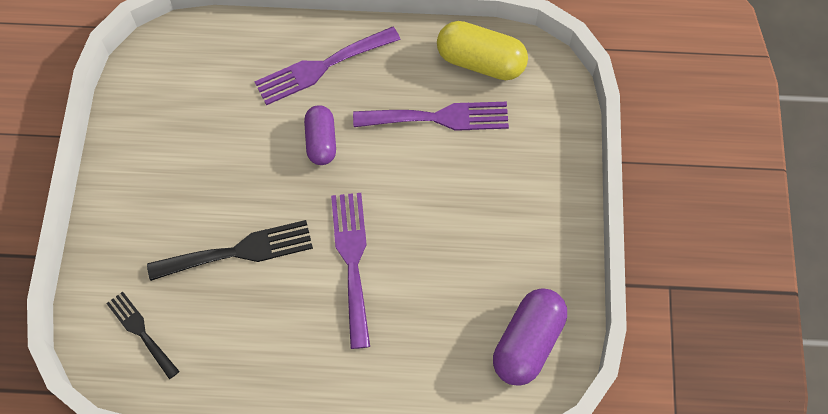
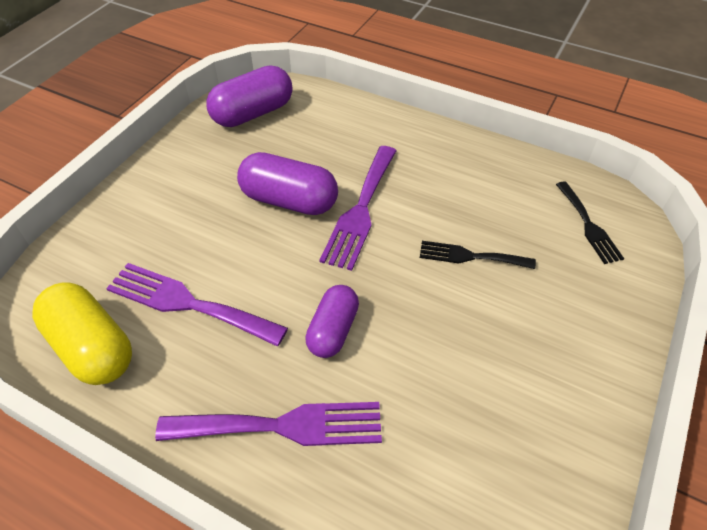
camera: 155 degrees left, 15 degrees down
(238, 251) = (470, 256): black fork -> black fork, size x0.63
(421, 244) = (289, 200): none -> purple capsule

